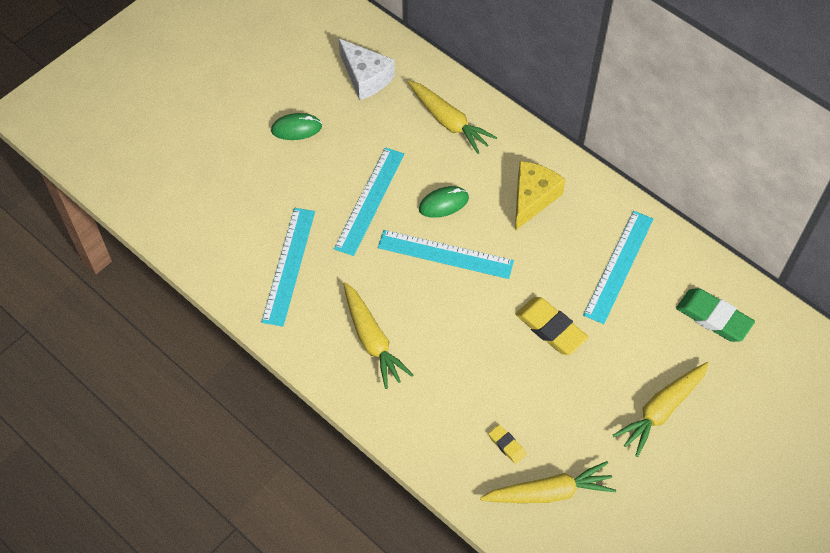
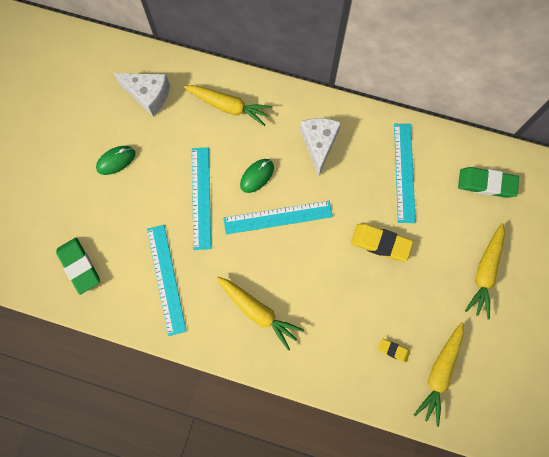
camera: 25 degrees left, 15 degrees up
(203, 216) = (79, 266): none -> green eraser
(532, 198) = (319, 144): yellow cheese -> white cheese
(549, 492) = (439, 373): yellow carrot -> yellow carrot turned 150 degrees clockwise

